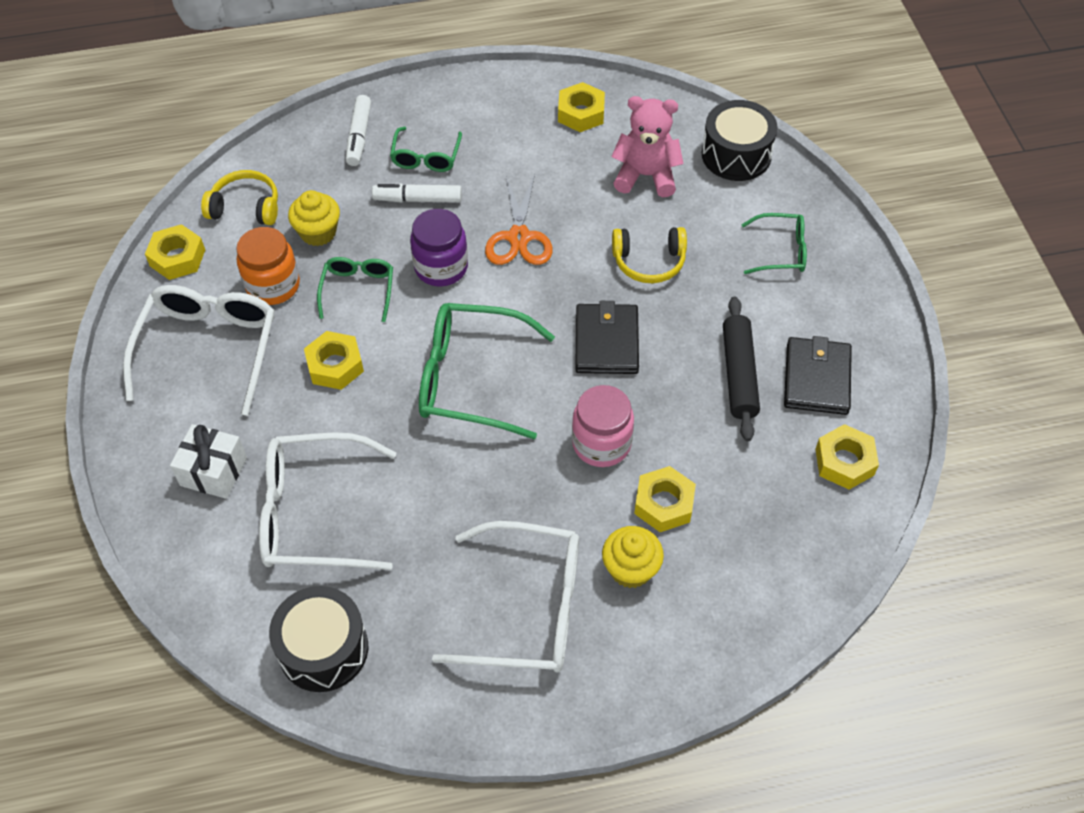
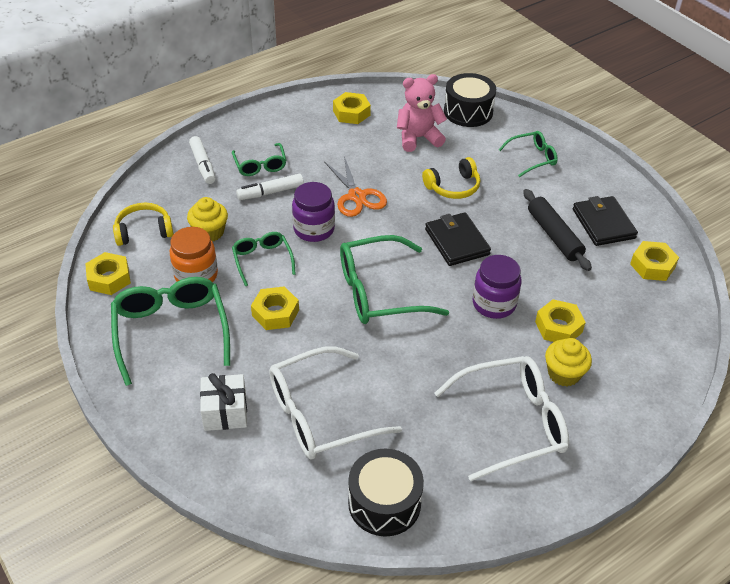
camera: 25 degrees left, 10 degrees down
(208, 350) = (171, 332): white glasses -> green glasses
(601, 444) = (494, 304): pink jar -> purple jar

